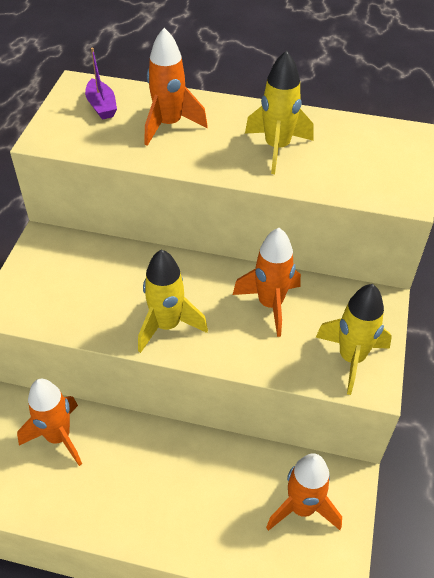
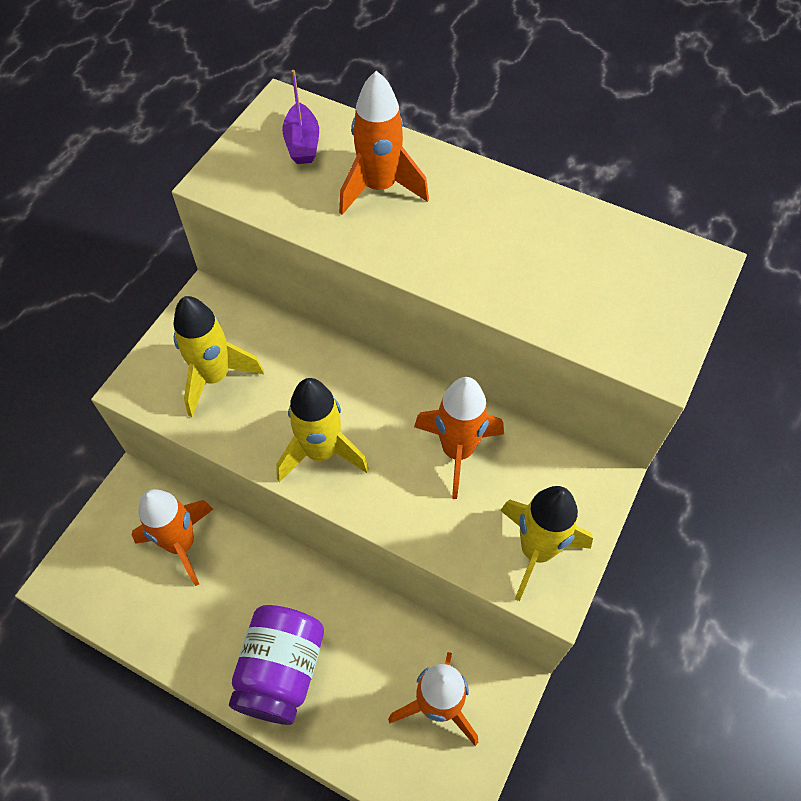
camera: 15 degrees right, 10 degrees up
(169, 513) = (281, 671): none -> purple jar
(277, 148) = (509, 250): yellow rocket -> yellow rocket (215, 377)

